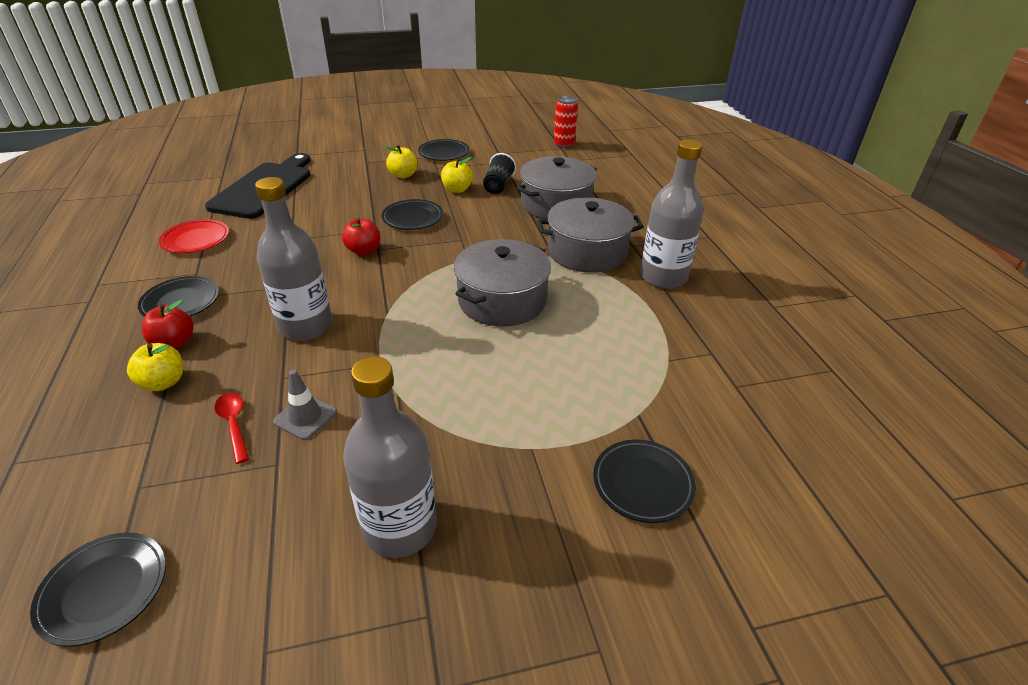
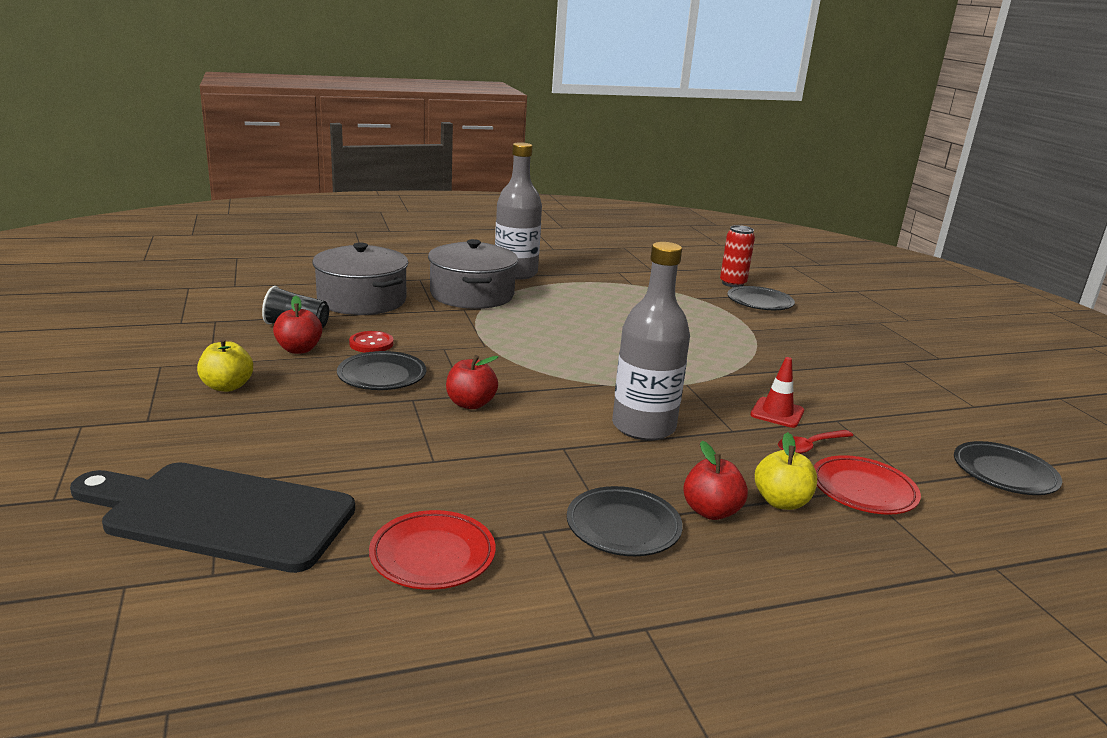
camera: 95 degrees left, 15 degrees down
(148, 441) = (863, 490): none -> red plate
(305, 417) = (777, 413): grey traffic cone -> red traffic cone
(400, 527) = (852, 370): grey bottle -> none
(444, 153) = (154, 358): black plate -> none
(457, 189) = (299, 349): yellow apple -> red apple
(468, 212) = (371, 344): none -> red button
(502, 300) = (567, 332): grey pot -> none
(564, 144) = (177, 285): red can -> red can (732, 284)

